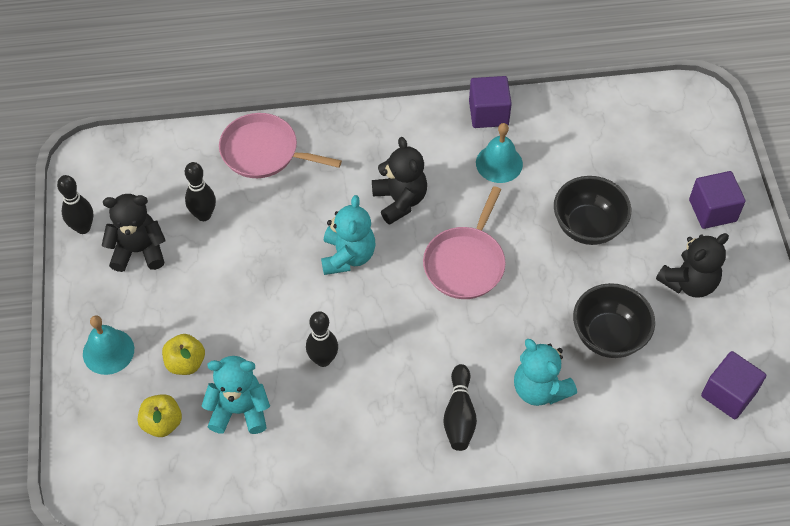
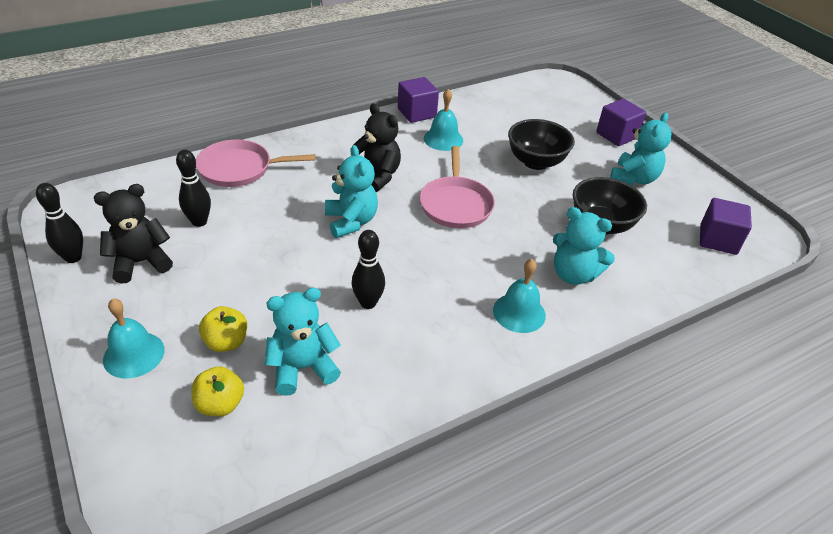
camera: 25 degrees left, 15 degrees down
(459, 415) = (519, 312): black bowling pin -> turquoise bell
(689, 282) = (633, 178): black teddy bear -> turquoise teddy bear

